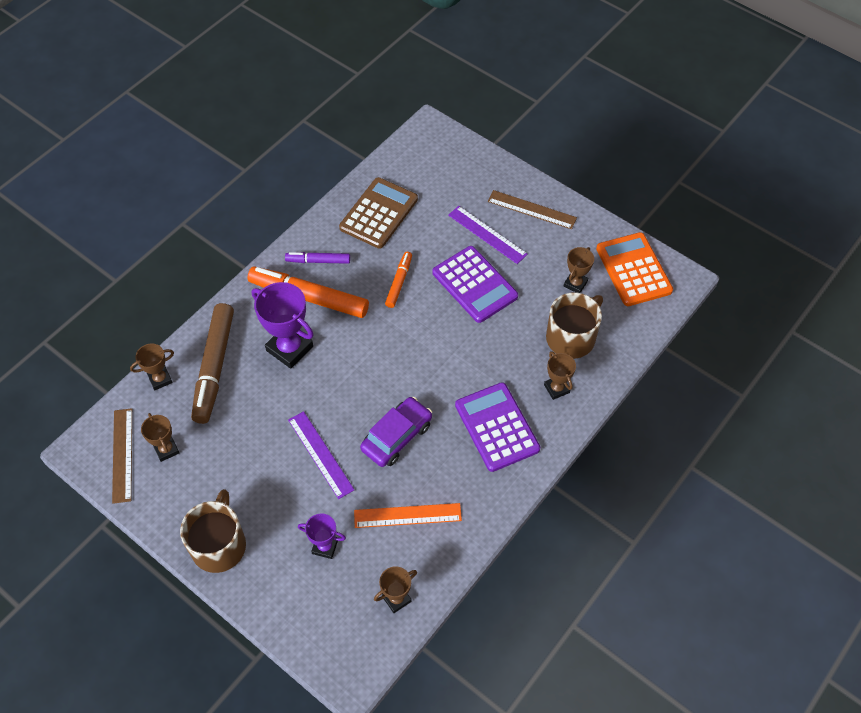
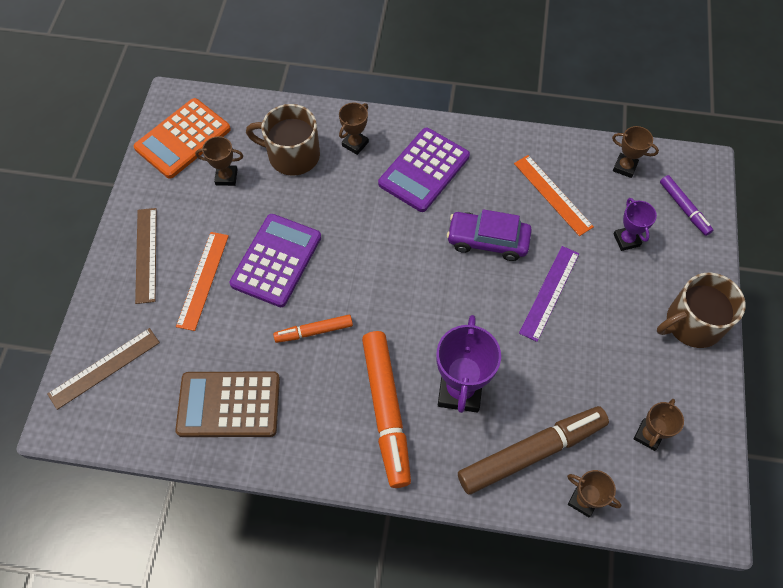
camera: 120 degrees left, 5 degrees up
(122, 455) = (686, 475): brown ruler -> brown ruler (104, 368)
(318, 261) = (332, 431): purple marker -> purple marker (684, 208)
(487, 234) = (203, 280): purple ruler -> orange ruler

